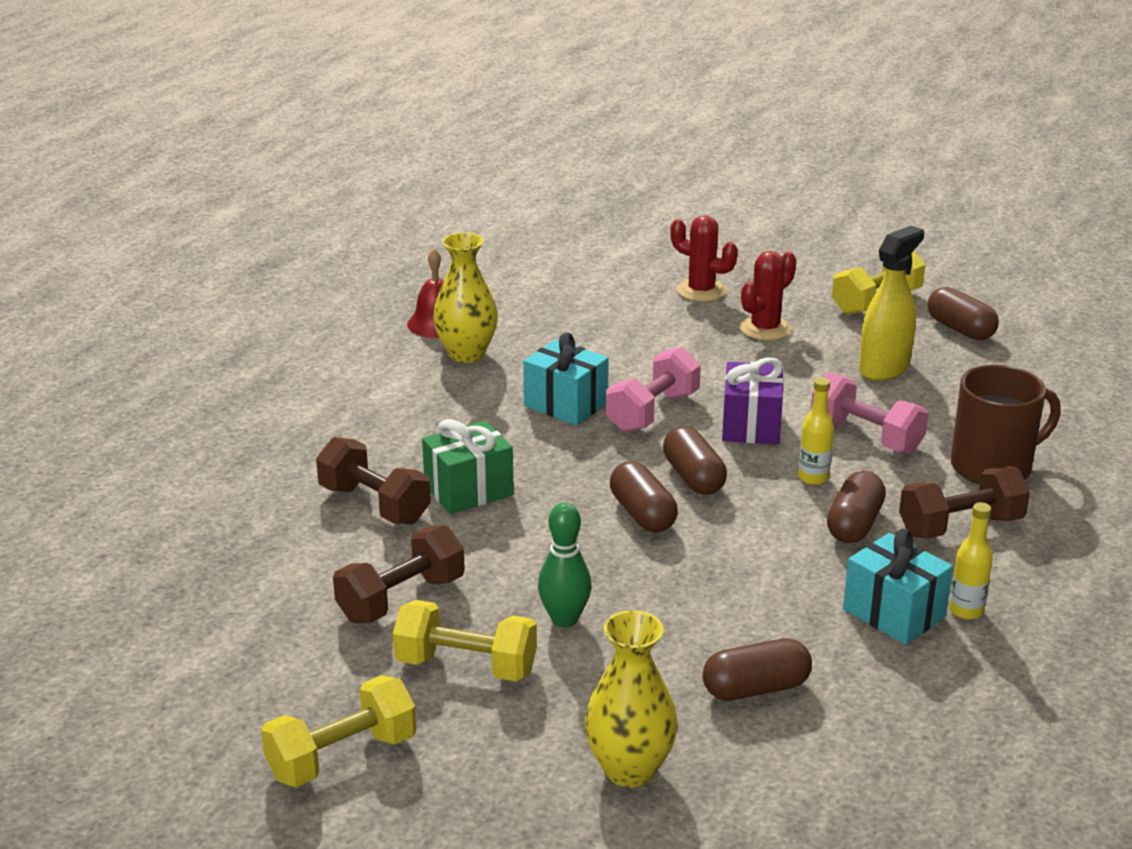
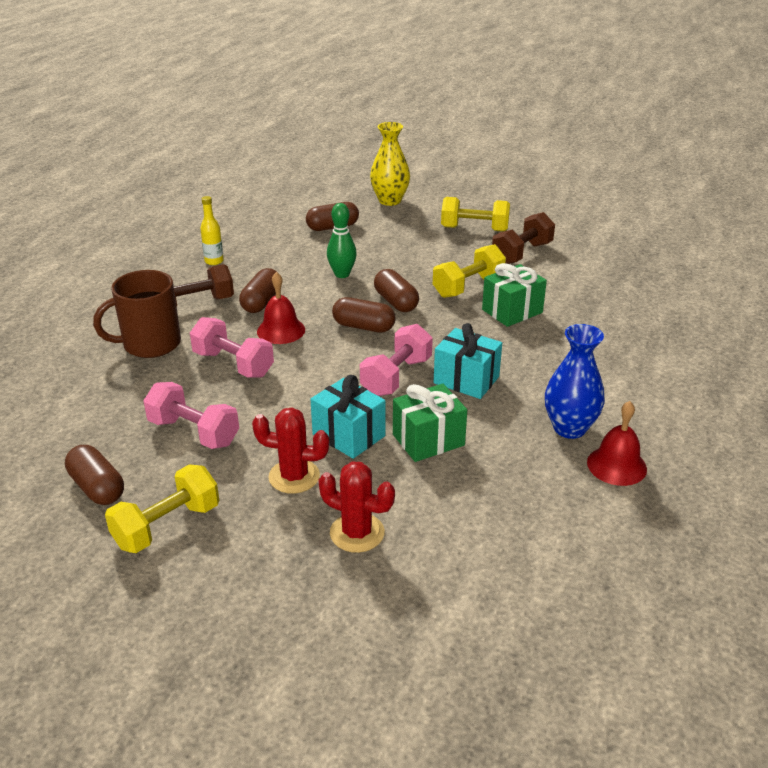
camera: 175 degrees right, 5 degrees up
(342, 757) = (514, 199): yellow dumbbell -> yellow dumbbell (468, 286)
(374, 504) = (567, 300): brown dumbbell -> none
(466, 354) = (569, 428): yellow vase -> blue vase
(564, 619) = (431, 249): green bowling pin -> green bowling pin (342, 274)
(624, 351) = (428, 440): none -> green gift
(693, 477) = (363, 327): brown capsule -> brown capsule turned 45 degrees counterclockwise
(751, 425) = (319, 368): purple gift -> none
(765, 329) = (294, 476): red cactus -> red cactus turned 60 degrees clockwise
(813, 478) = (281, 330): yellow bottle -> red bell
(884, 368) = (194, 432): yellow spray bottle -> pink dumbbell
(894, 613) = (254, 259): turquoise gift -> turquoise gift (348, 435)

